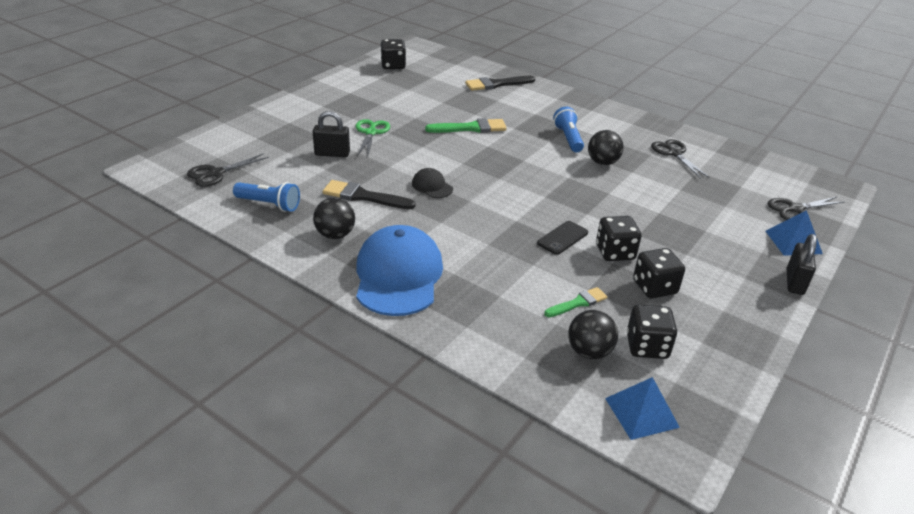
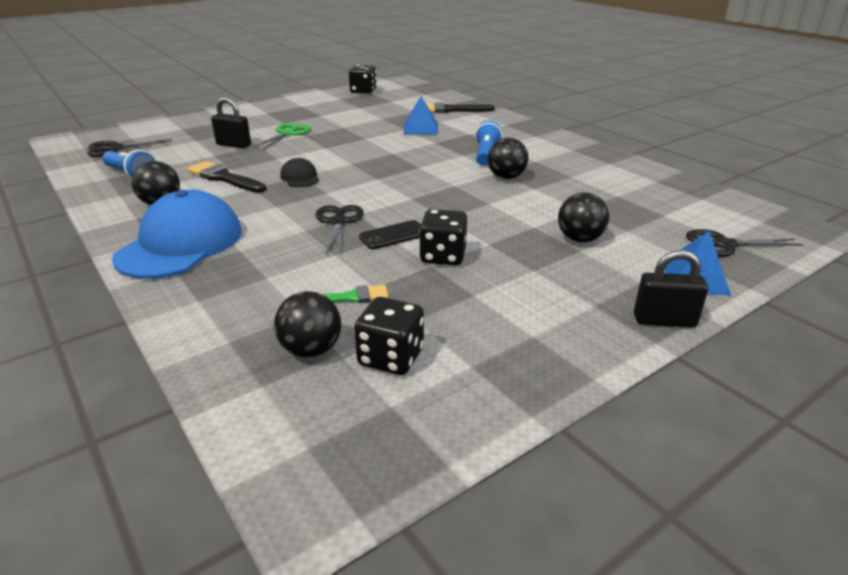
camera: 20 degrees right, 5 degrees down
(470, 128) = (389, 138): green brush -> none
(642, 412) = (309, 433): blue pyramid -> blue pyramid (421, 128)
(654, 287) = (460, 297): black dice -> none
(674, 153) = (601, 178): black scissors -> black scissors (338, 222)
(699, 219) = (579, 239): none -> black ball
(794, 282) = (664, 320): black padlock -> black padlock turned 60 degrees clockwise

